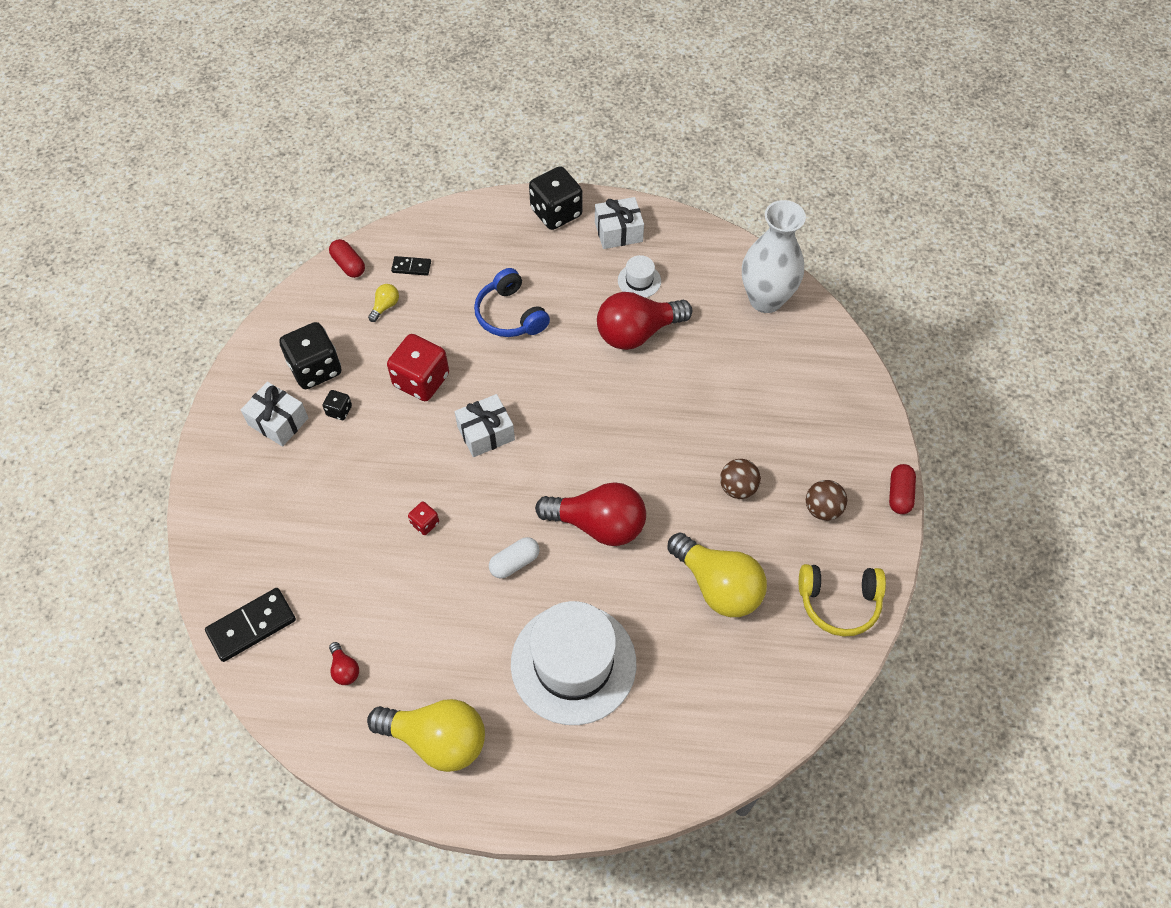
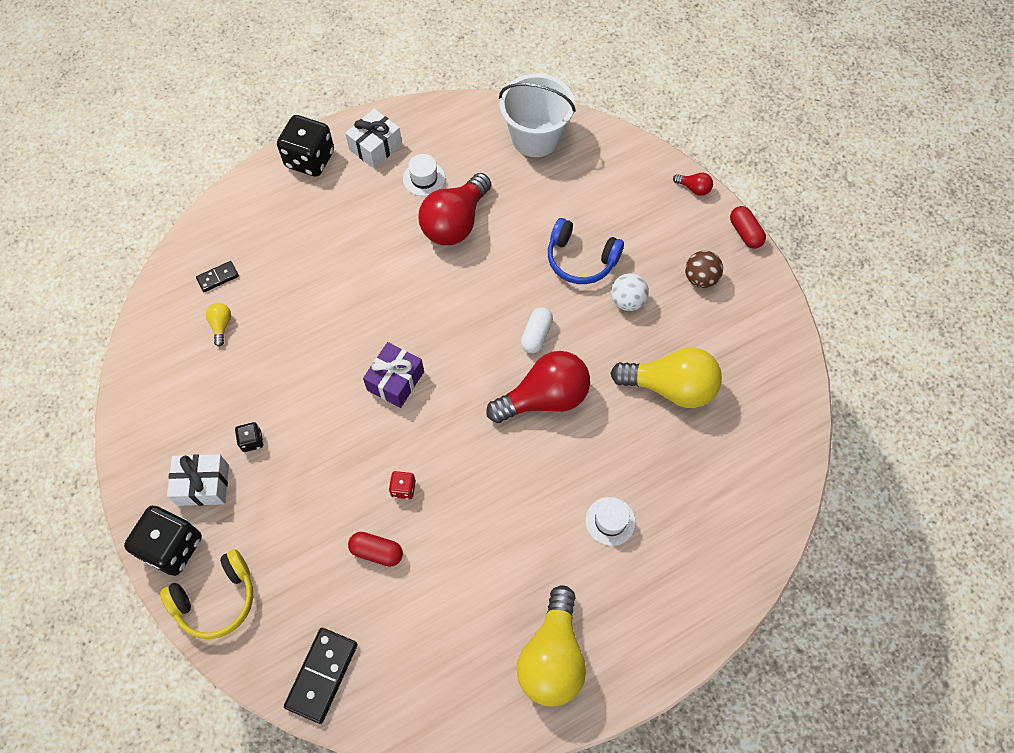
camera: 35 degrees left, 5 degrees up
(315, 369) = (200, 418): black dice -> black dice (172, 547)
(344, 669) = (432, 654): red light bulb -> red light bulb (694, 188)
(348, 265) = (158, 308): red capsule -> red capsule (377, 552)
(421, 380) = (305, 370): red dice -> none
(437, 739) = (552, 657): yellow light bulb -> yellow light bulb turned 120 degrees clockwise
(486, 433) = (395, 381): white gift -> purple gift
(510, 315) = (338, 268): blue headphones -> blue headphones (581, 259)
(514, 562) = (502, 472): white capsule -> white capsule (536, 335)
(573, 663) = (610, 521): white hat -> white hat, size x0.42
(738, 488) = (627, 301): brown ball -> white ball
(765, 299) = (535, 137): white vase -> white bucket
(839, 602) = (764, 342): yellow headphones -> yellow headphones (216, 599)

